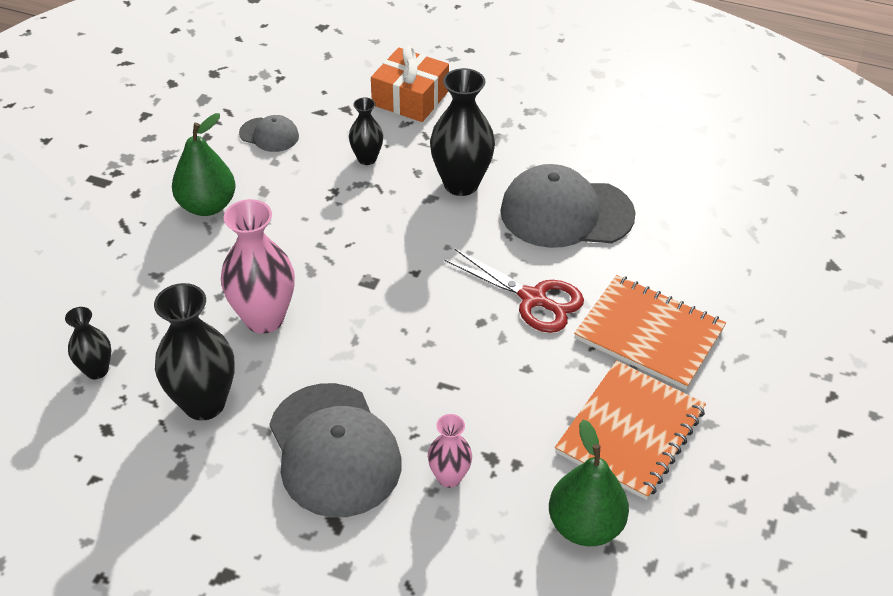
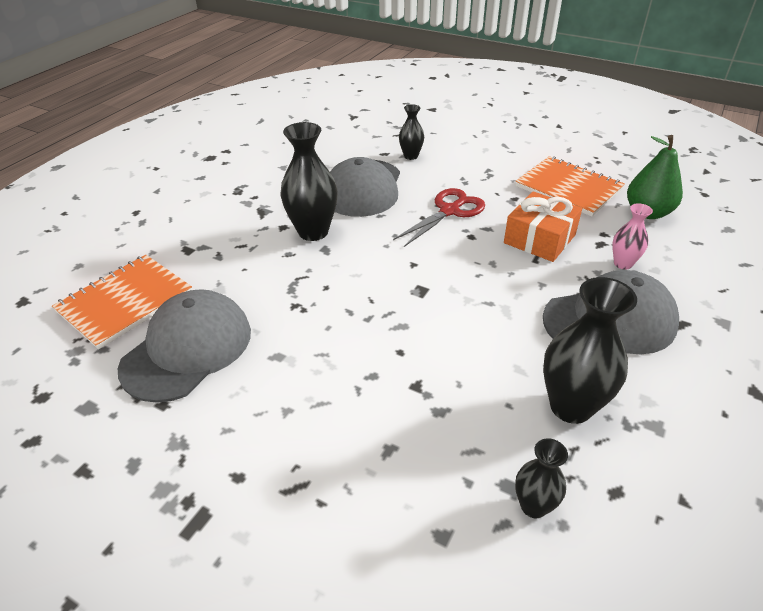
camera: 80 degrees left, 5 degrees down
(207, 206) = (285, 403): green pear -> none
(264, 318) = (461, 360): pink vase -> none
(269, 135) = (187, 349): grey cap -> grey cap, size x2.05
(367, 159) = (258, 282): black vase -> black vase (411, 156)
(410, 98) = (184, 250): orange gift -> orange gift (539, 239)
(649, 334) = (485, 171): orange notebook -> orange notebook (125, 302)

